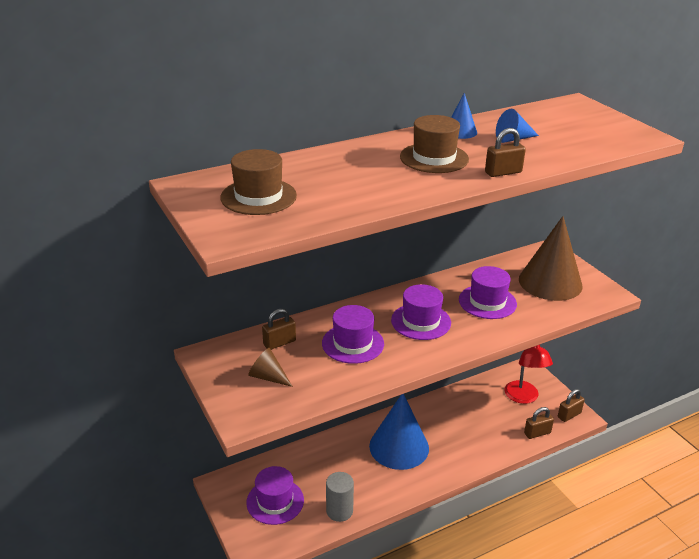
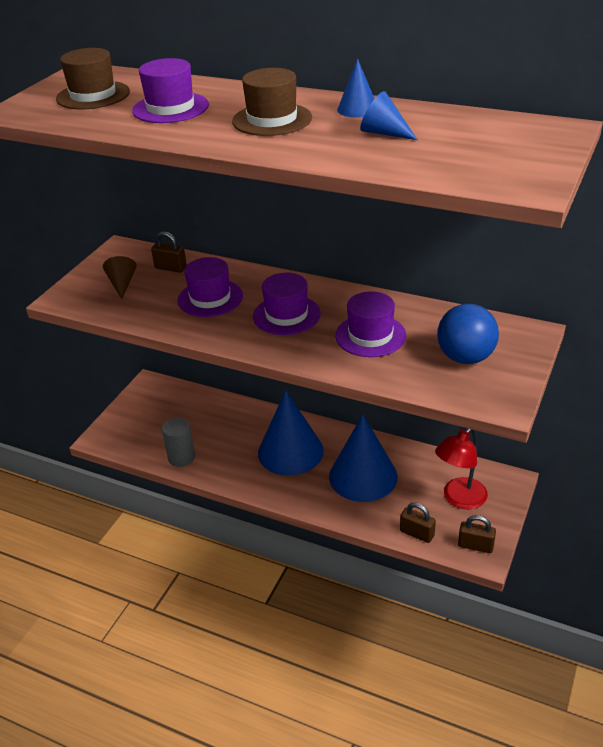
camera: 55 degrees right, 5 degrees up
(275, 501) = (158, 419): purple hat -> purple hat (170, 108)
(461, 426) = (363, 476): none -> blue cone
(503, 172) = (288, 153): brown padlock -> none
(550, 282) = (465, 357): brown cone -> blue ball

